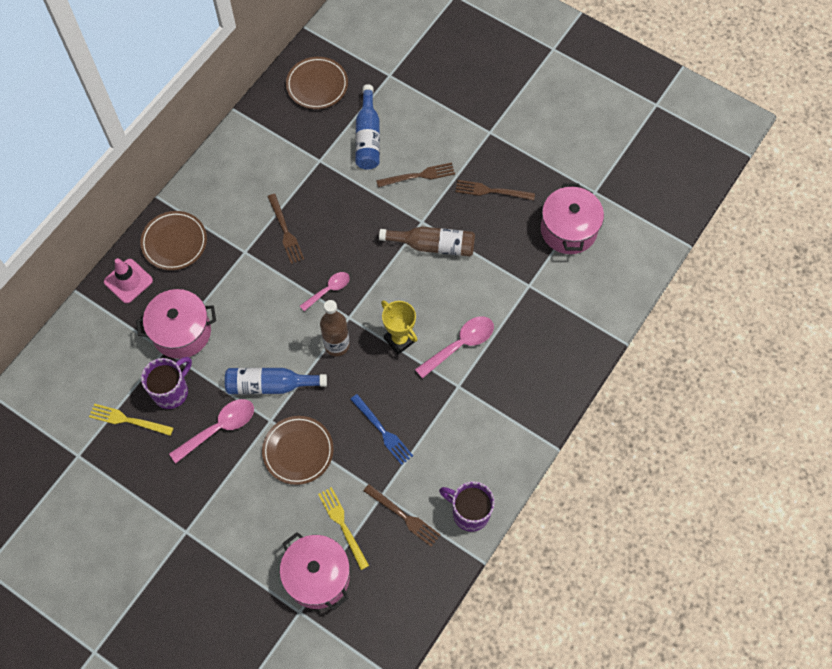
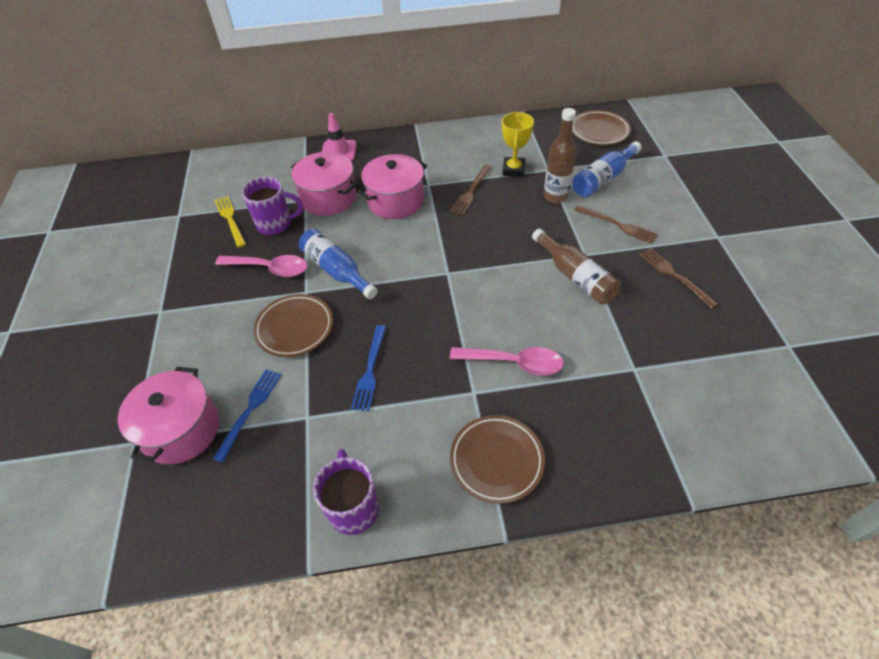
camera: 50 degrees right, 15 degrees down
(174, 242) = (392, 151): brown plate -> brown plate (496, 460)
(328, 290) = (455, 245): pink spoon -> none
(337, 345) = (415, 283): brown bottle -> brown bottle (555, 196)
(342, 525) = (250, 410): yellow fork -> blue fork
(399, 339) = (467, 318): yellow trophy -> yellow trophy (513, 169)
(404, 516) = (299, 452): brown fork -> none
(568, 229) = (726, 355): pink pot -> pink pot (395, 201)

